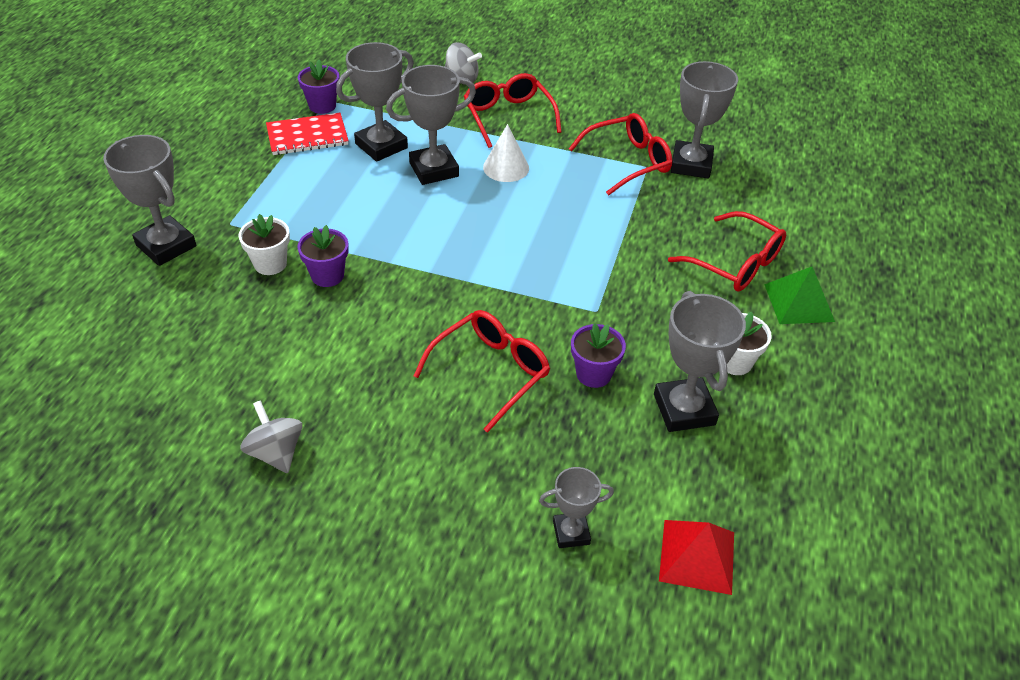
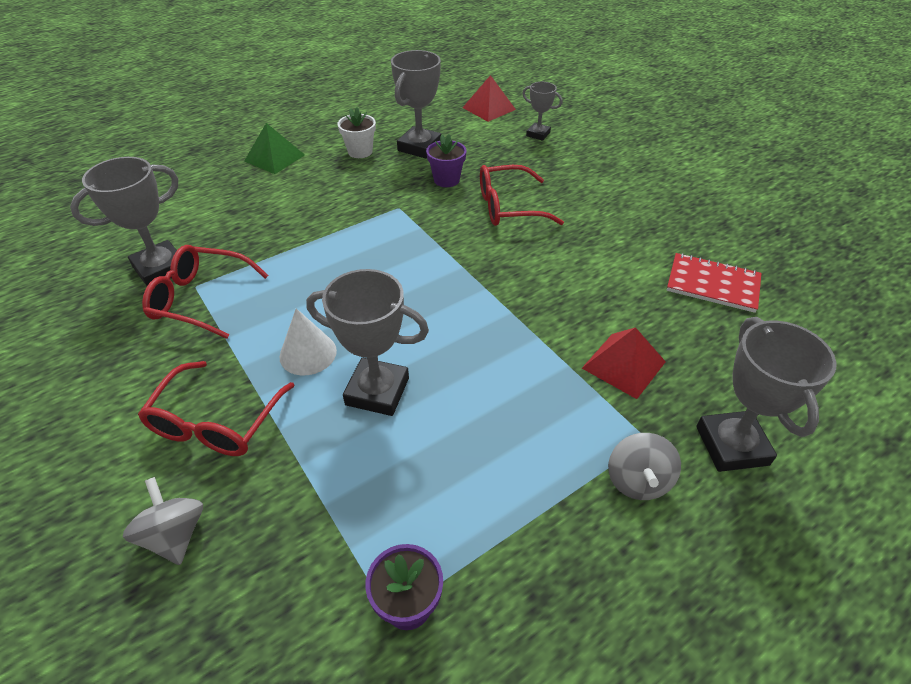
camera: 140 degrees left, 0 degrees up
(270, 264) = (624, 365): white flower pot -> red pyramid
(276, 453) = (684, 226): grey spinning top -> grey spinning top (637, 480)
(307, 136) = (474, 542): red notebook -> red notebook (712, 284)
(327, 275) = (575, 326): purple flower pot -> none
(381, 146) = (398, 463): grey trophy -> none
(736, 263) = (268, 191): red glasses -> none

